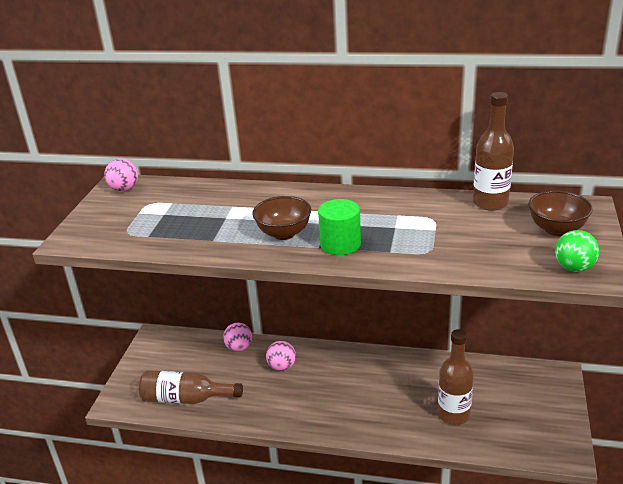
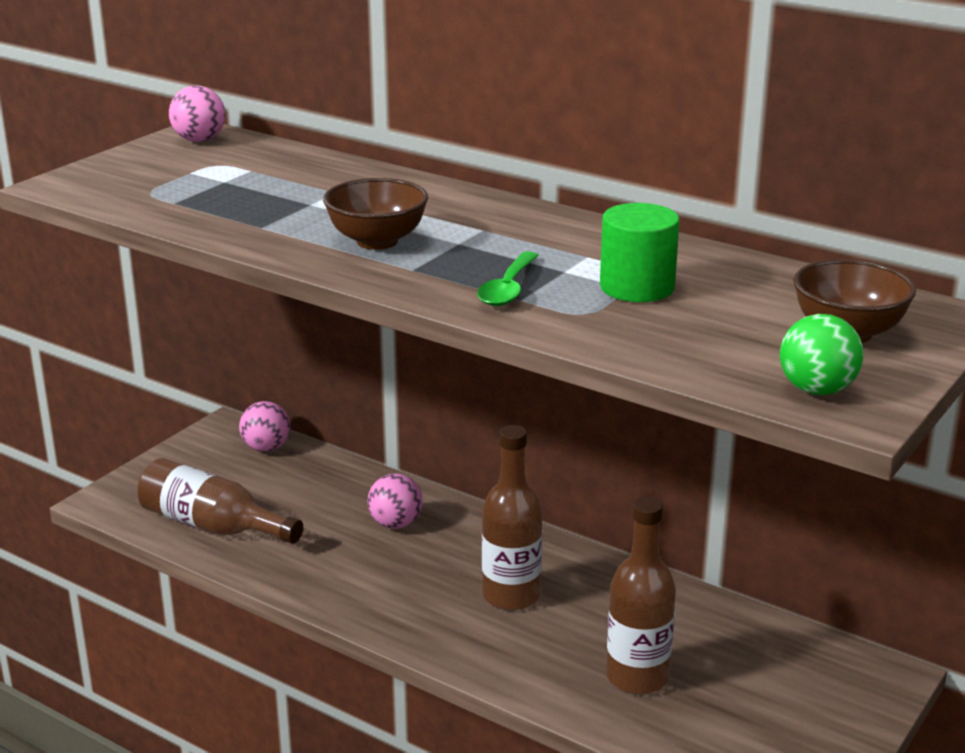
camera: 20 degrees right, 5 degrees down
(239, 347) = (347, 478): pink ball -> pink ball (266, 448)
(340, 244) = (450, 273): green cylinder -> green cylinder (637, 287)
(378, 246) = (508, 289): none -> green spoon
(490, 203) = (768, 273): brown bottle -> brown bottle (511, 595)

